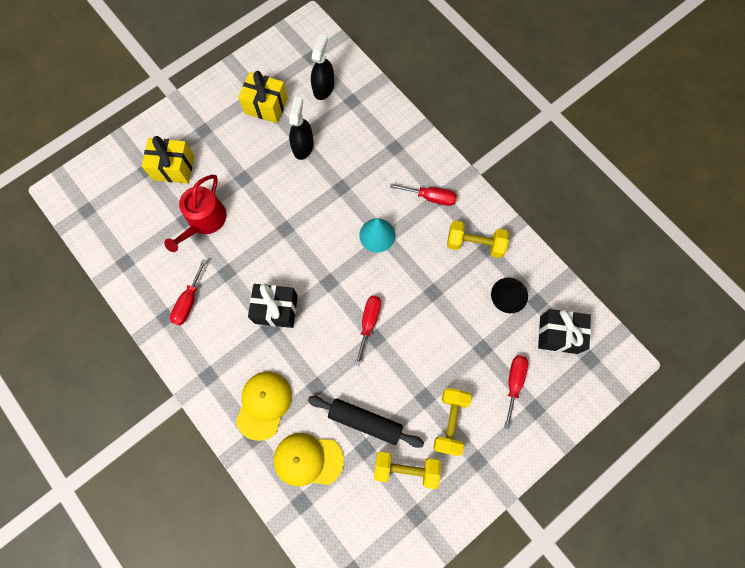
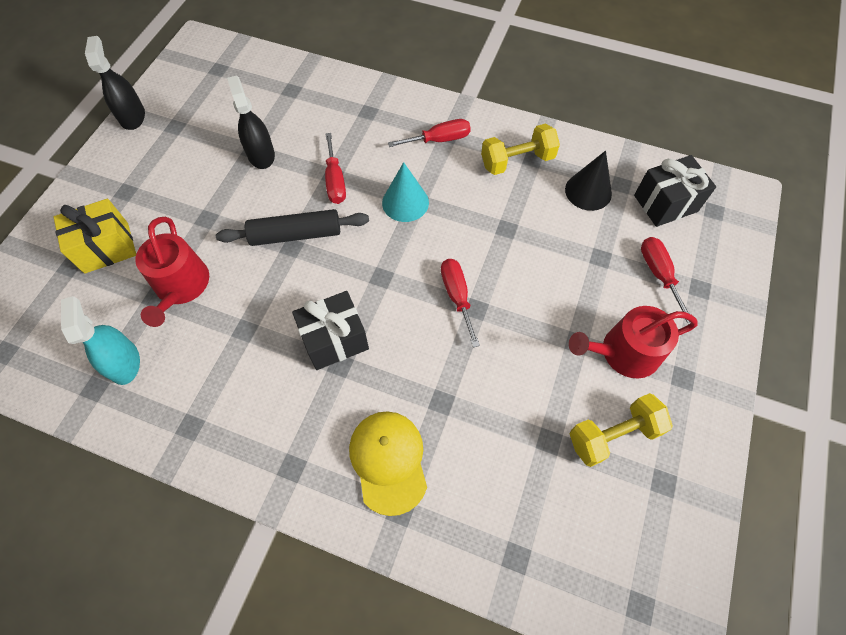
camera: 30 degrees left, 10 degrees down
(148, 255) = (124, 362): none -> turquoise spray bottle
(188, 301) = (212, 390): red screwdriver -> red screwdriver (335, 181)
(266, 106) = (192, 135): yellow gift -> none
(308, 460) = (489, 496): yellow cap -> none
(323, 88) = (250, 91): black spray bottle -> black spray bottle (132, 116)
(365, 421) = (527, 408): black rolling pin -> black rolling pin (296, 235)
(450, 422) = (623, 352): yellow dumbbell -> red watering can

